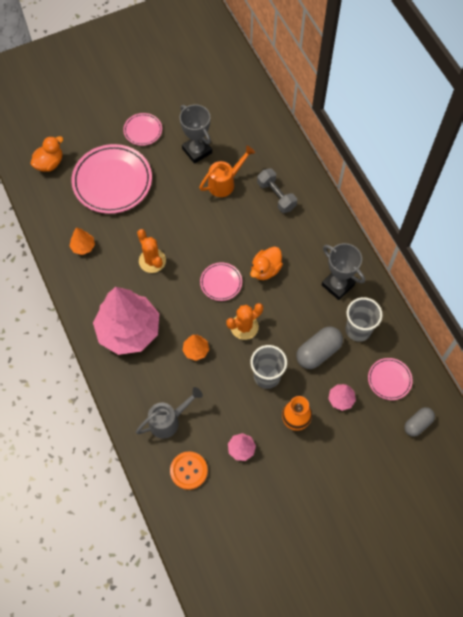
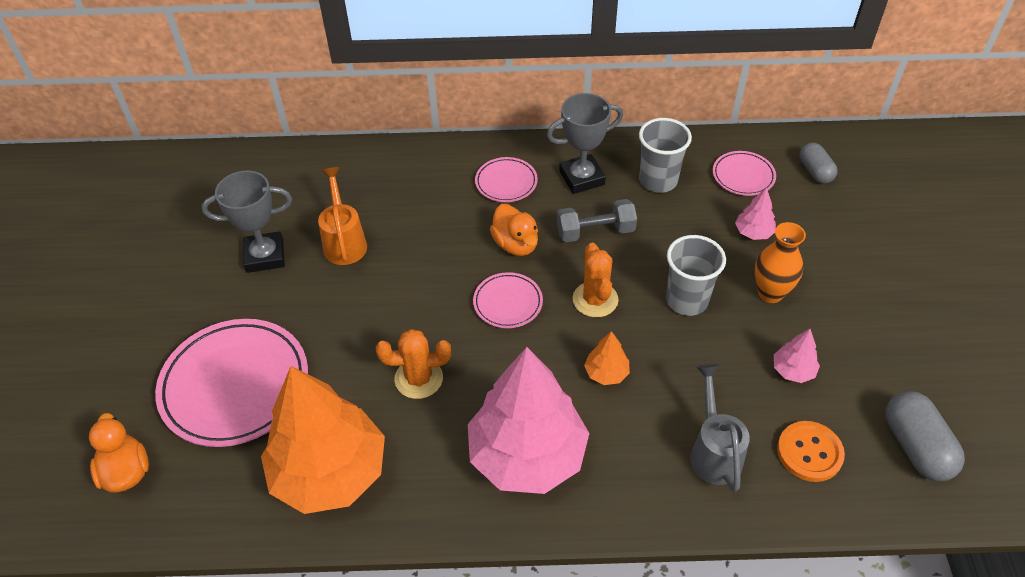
camera: 65 degrees left, 15 degrees down
(83, 246) = (330, 472): orange tree -> orange tree, size x2.48
(143, 131) = (174, 312): pink plate -> pink plate (506, 182)
(276, 196) = (405, 193): grey dumbbell -> grey dumbbell (595, 232)
(318, 352) = (673, 231): grey capsule -> grey capsule (916, 447)

